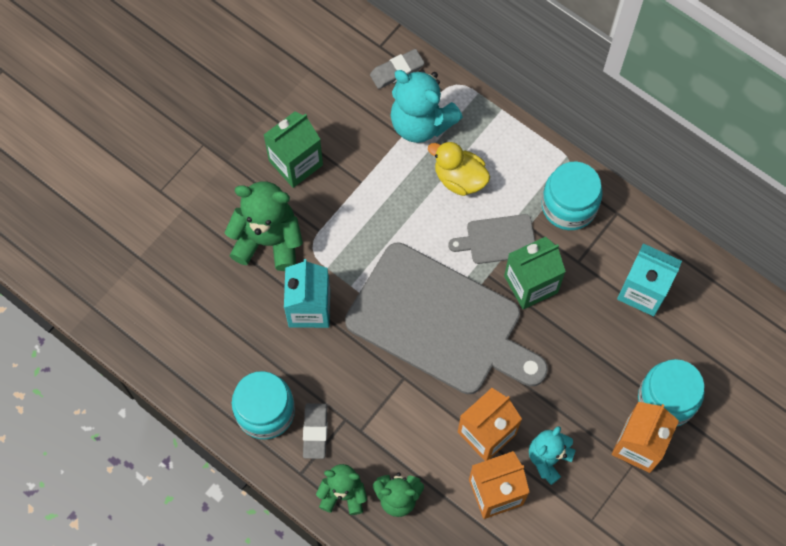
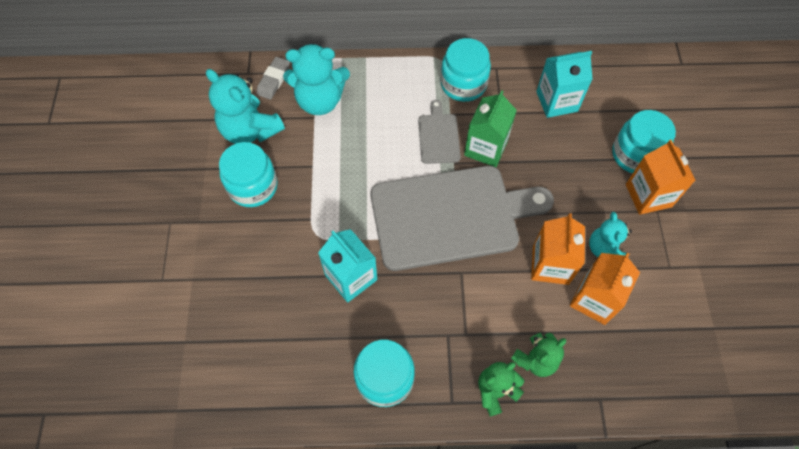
camera: 40 degrees left, 5 degrees down
(268, 241) = (279, 253): green teddy bear -> none
(296, 163) = (253, 186): green carton -> turquoise jar
(315, 432) = (434, 362): grey eraser -> none
(336, 106) = (250, 130): none -> turquoise teddy bear
(459, 178) = (378, 117): yellow duck -> none
(498, 240) = (438, 136): grey cutting board -> grey cutting board turned 135 degrees clockwise

